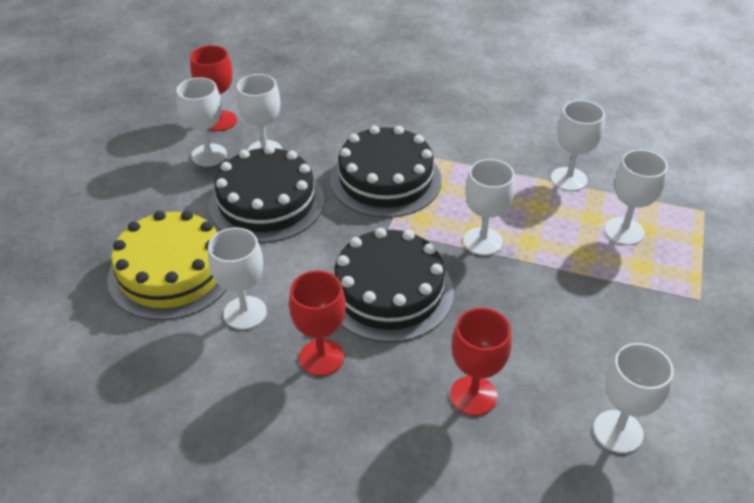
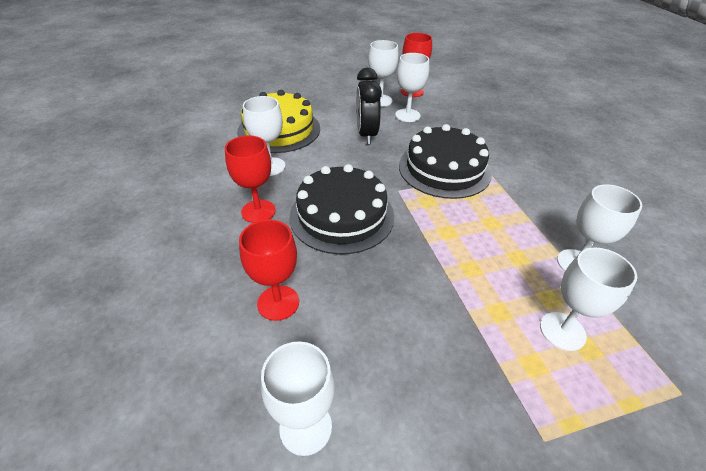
camera: 55 degrees right, 0 degrees up
(266, 202) = (366, 134): black cake -> black clock
(482, 241) = (440, 241): white goblet -> none

